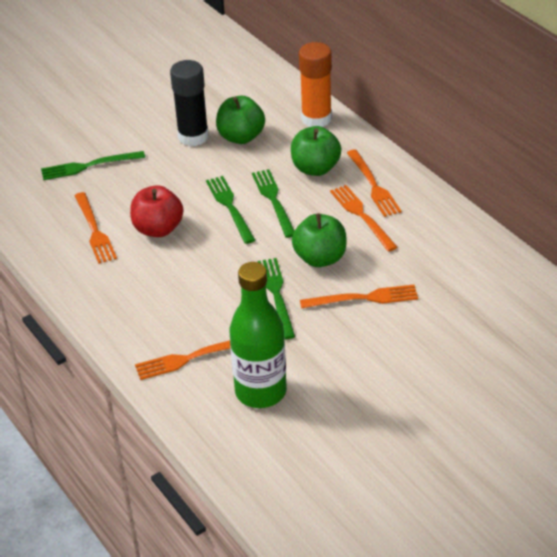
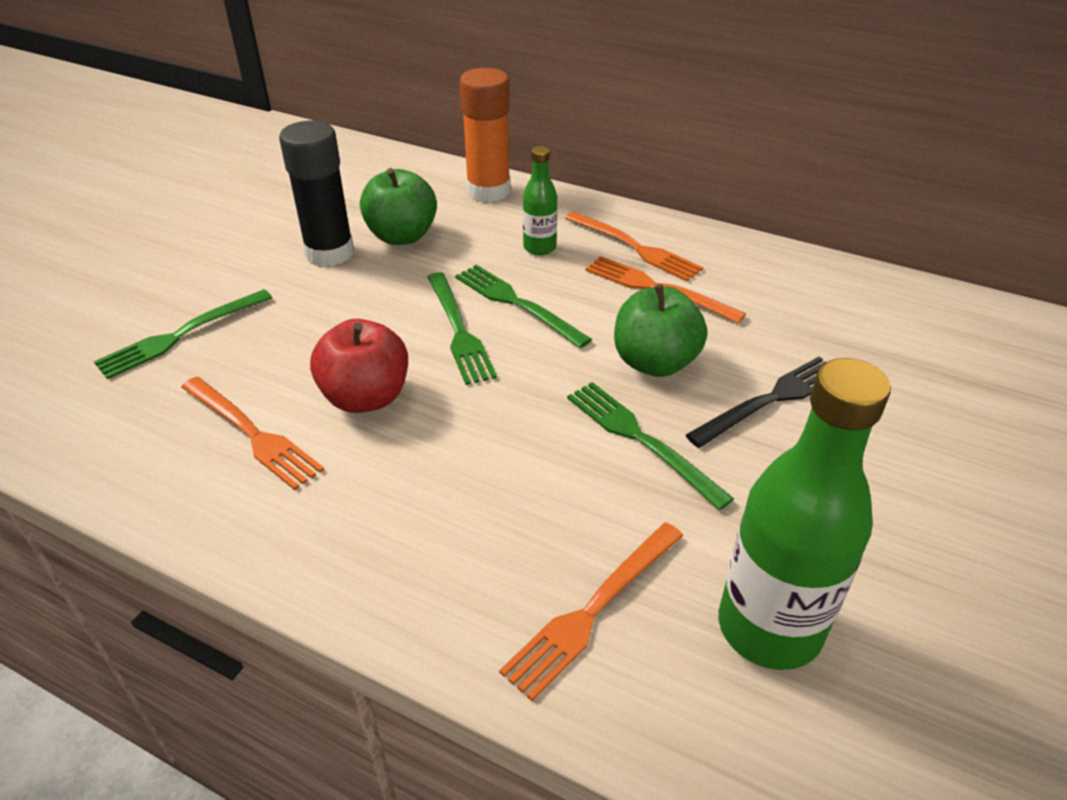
camera: 30 degrees left, 0 degrees up
(230, 207) = (459, 330): green fork -> green fork turned 150 degrees counterclockwise
(315, 168) = (539, 248): green apple -> green bottle
(364, 298) = (771, 400): orange fork -> black fork

